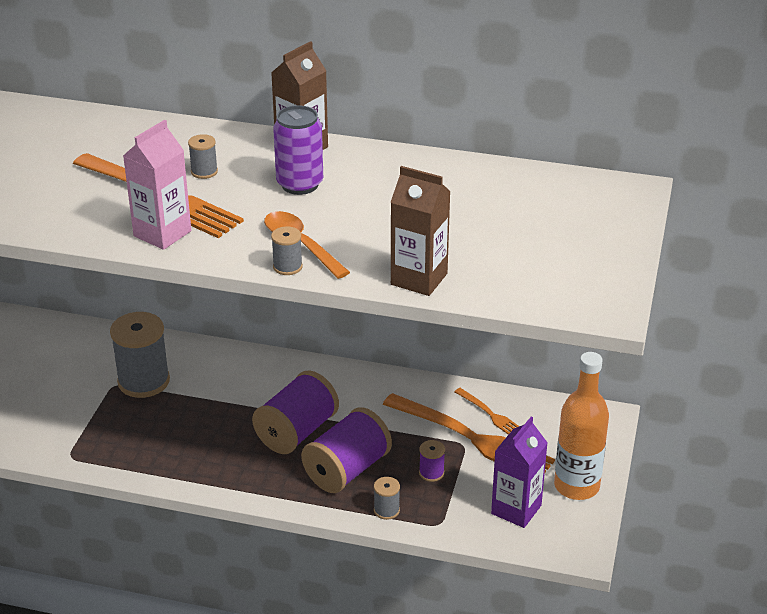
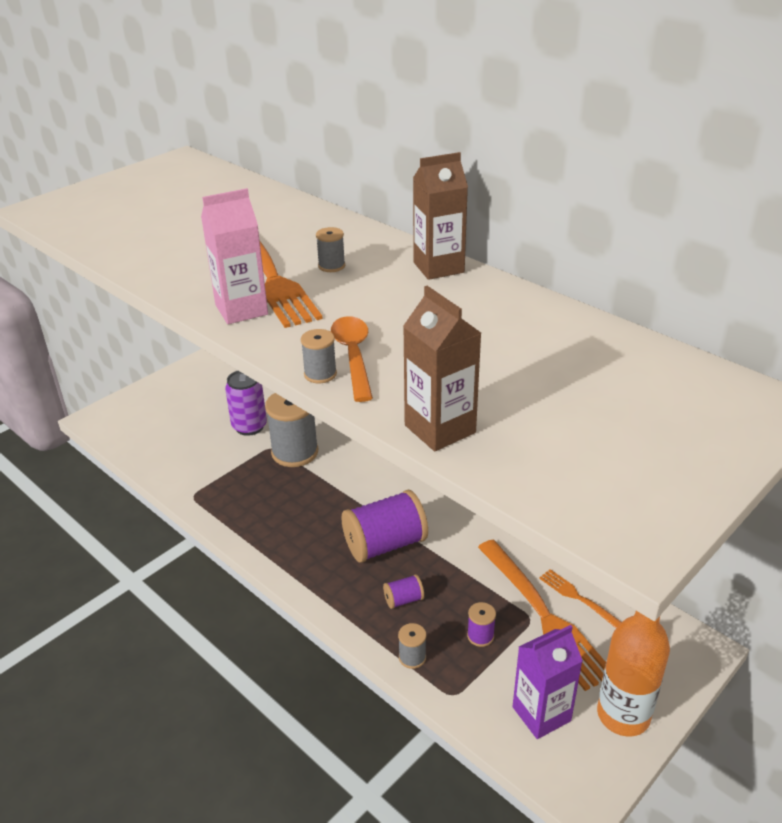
camera: 30 degrees right, 0 degrees up
(300, 184) = (406, 299): purple can -> purple can (249, 426)
(347, 470) = (403, 600): purple spool -> purple spool, size x0.45
(491, 415) = (578, 598): orange fork -> orange fork turned 150 degrees clockwise

